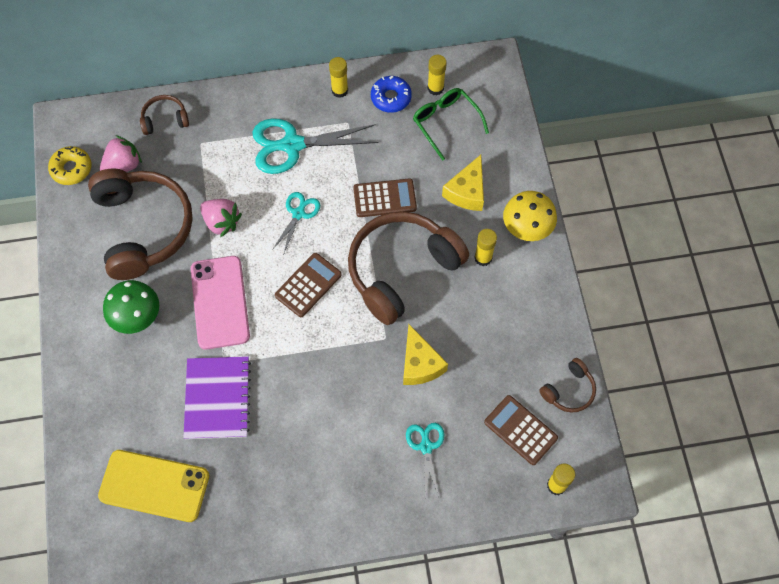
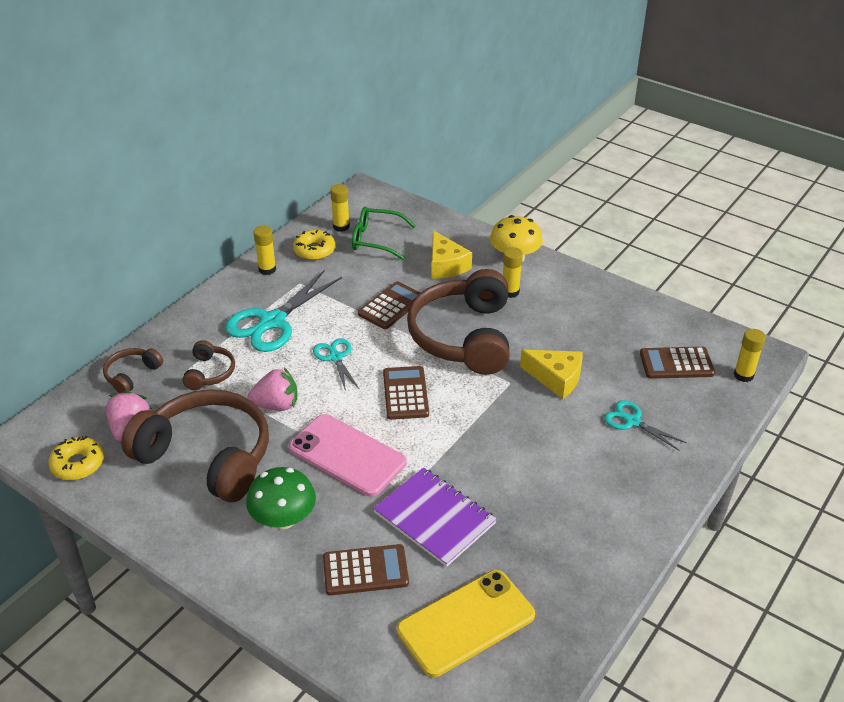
camera: 45 degrees left, 25 degrees down
(141, 397) = (365, 571): none -> brown calculator
(391, 98) = (314, 250): blue donut -> yellow donut
(569, 390) = (671, 320): brown headphones -> brown headphones (209, 373)

